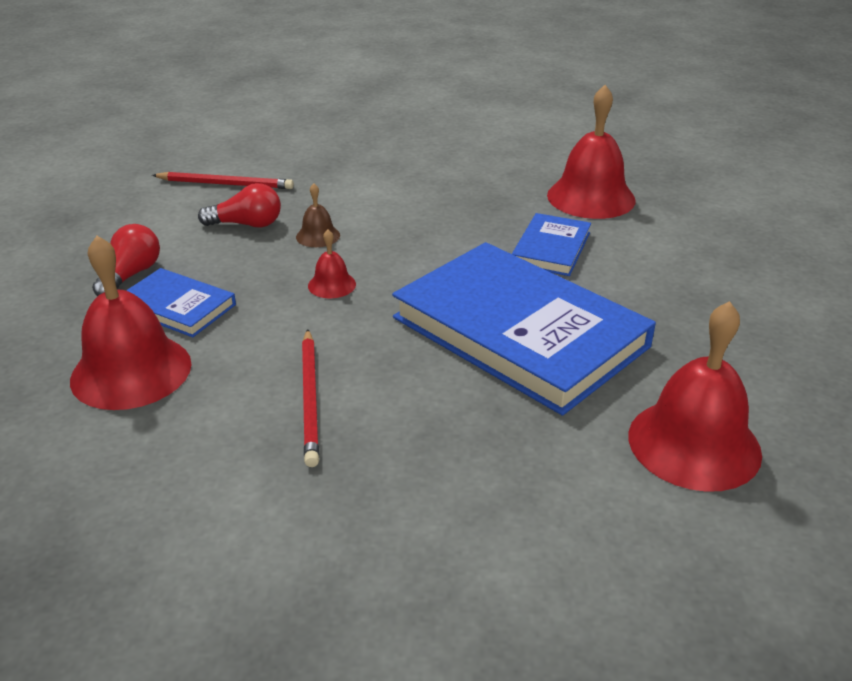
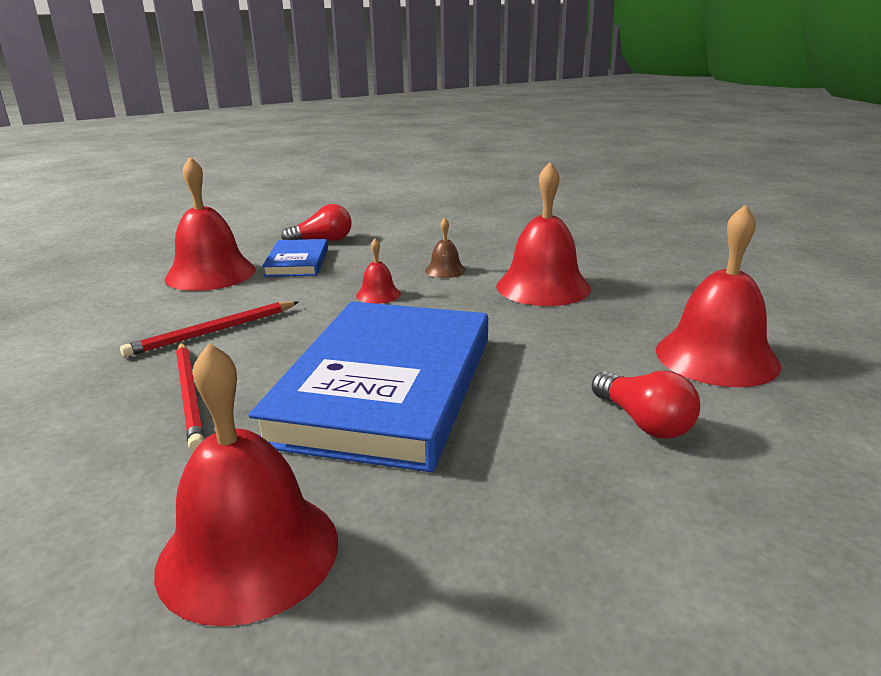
camera: 60 degrees right, 10 degrees down
(225, 184) = (476, 226): red pencil -> red pencil (190, 395)
(247, 224) = (429, 247): red light bulb -> red light bulb (644, 422)
(412, 208) = (543, 287): none -> red bell
(551, 248) = (567, 363): blue book -> none

